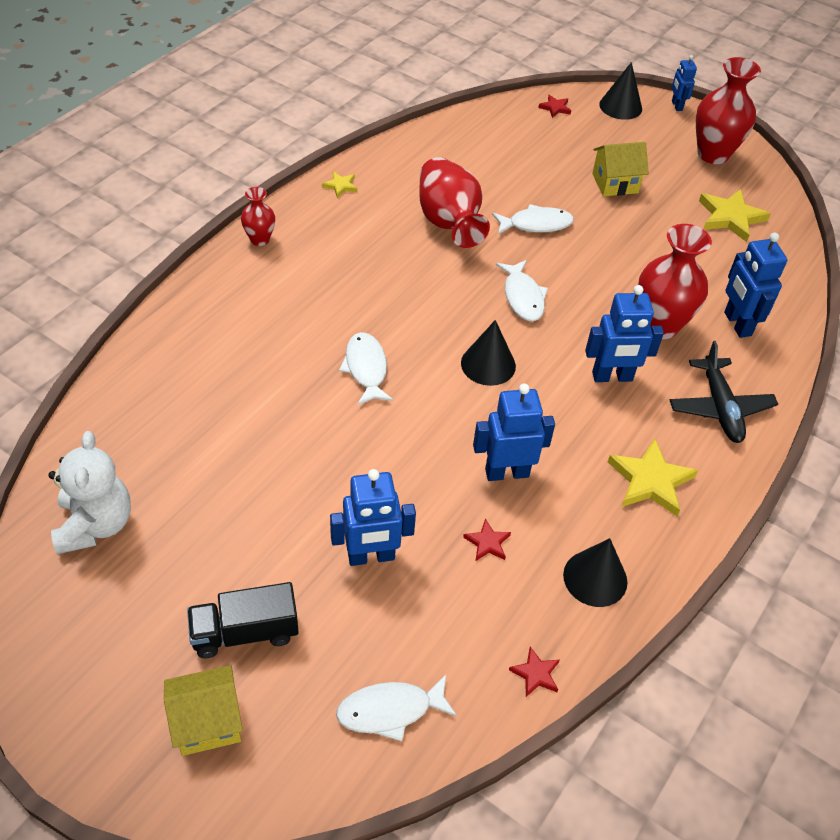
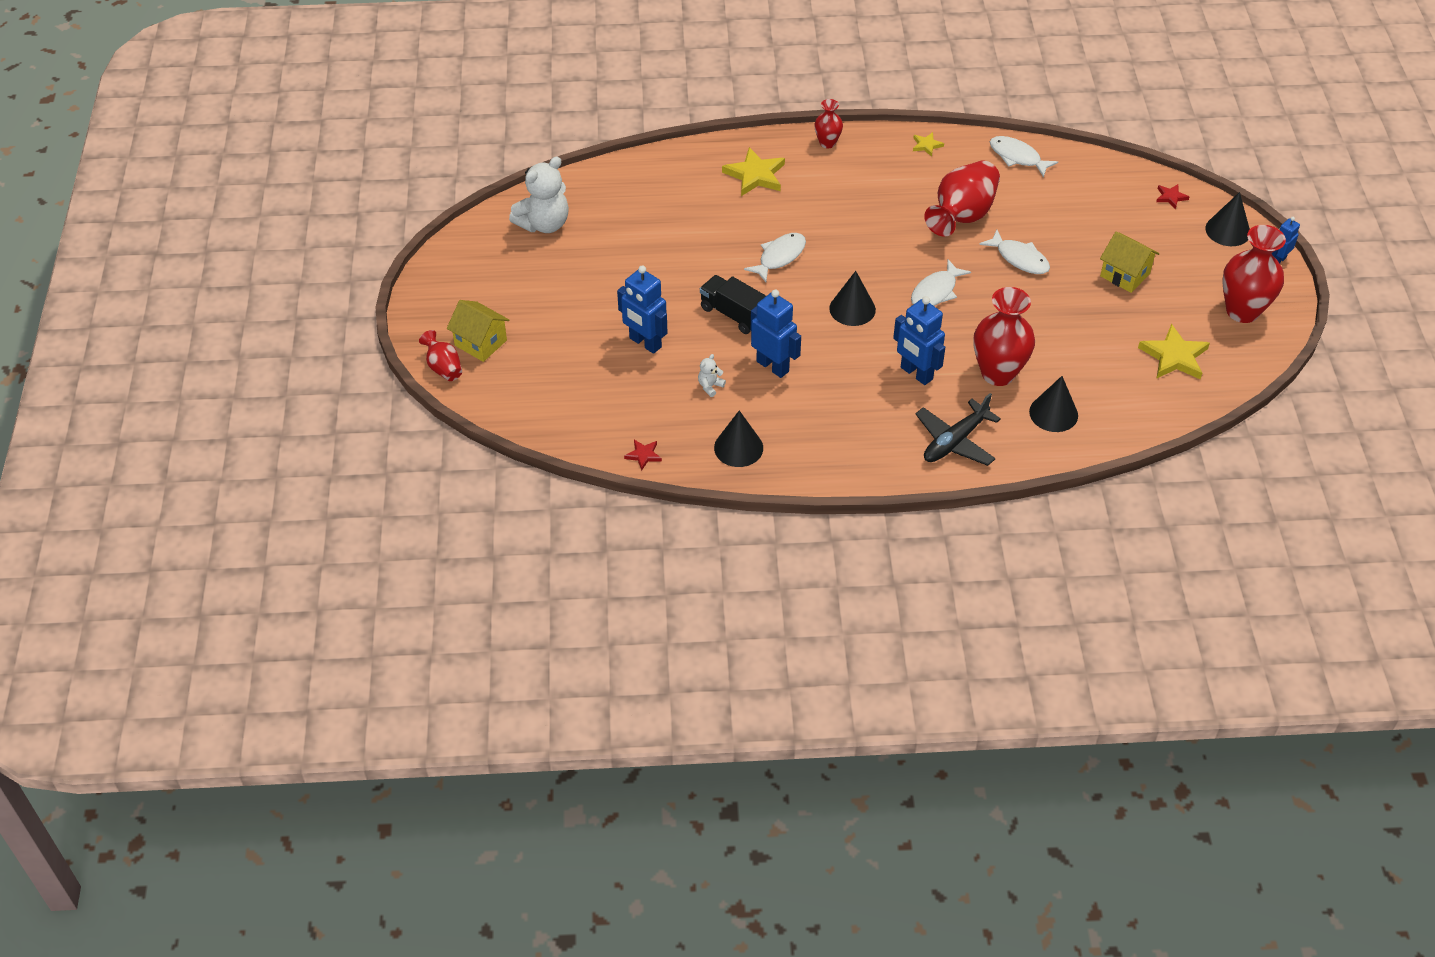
camera: 55 degrees right, 0 degrees up
(205, 796) = (443, 368): none -> red vase
(245, 632) = (544, 323): black truck -> black truck (734, 315)
(390, 710) = (558, 408): white fish -> white fish (1017, 157)
(487, 543) = (710, 386): red star -> white teddy bear
(650, 481) = (846, 436): yellow star -> yellow star (755, 175)
(737, 324) = (1053, 413): blue robot -> black cone

